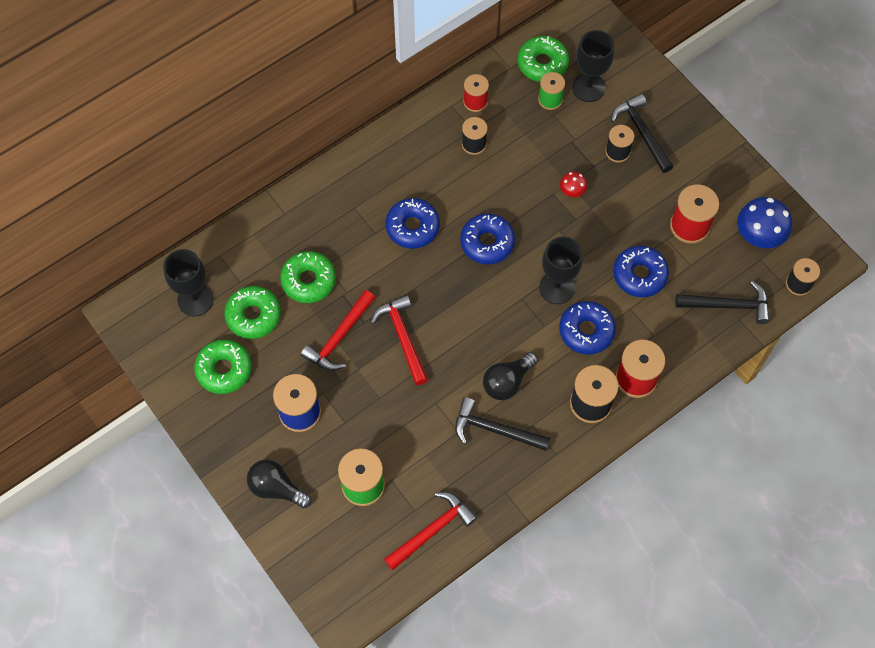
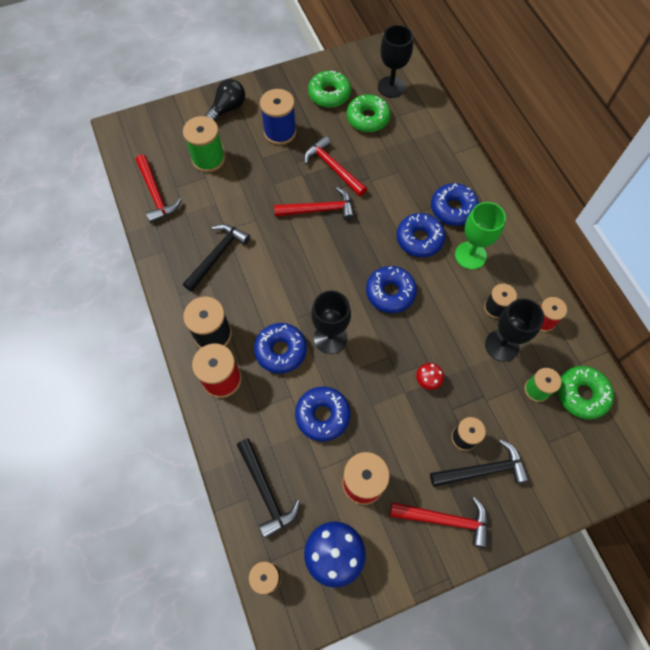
camera: 105 degrees right, 0 degrees up
(308, 280) = (388, 157): green donut -> none
(363, 201) = (453, 209): none -> blue donut
(419, 175) = (470, 255): none -> green goblet
(507, 382) = (255, 275): black light bulb -> none
(588, 87) = (546, 432): black goblet -> black goblet (502, 345)
(696, 155) = (445, 519): none -> red hammer
(728, 305) = (266, 491): black hammer -> black hammer turned 45 degrees counterclockwise

